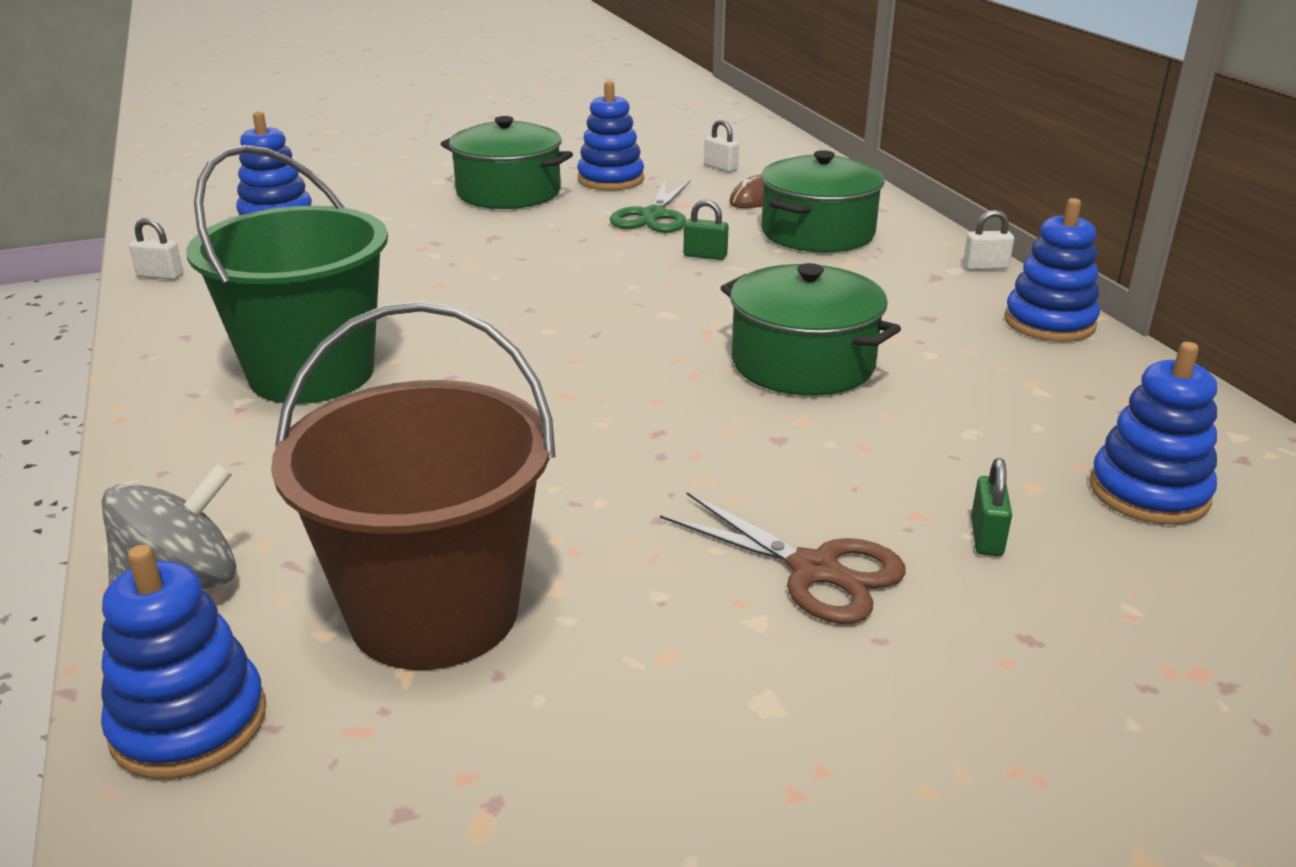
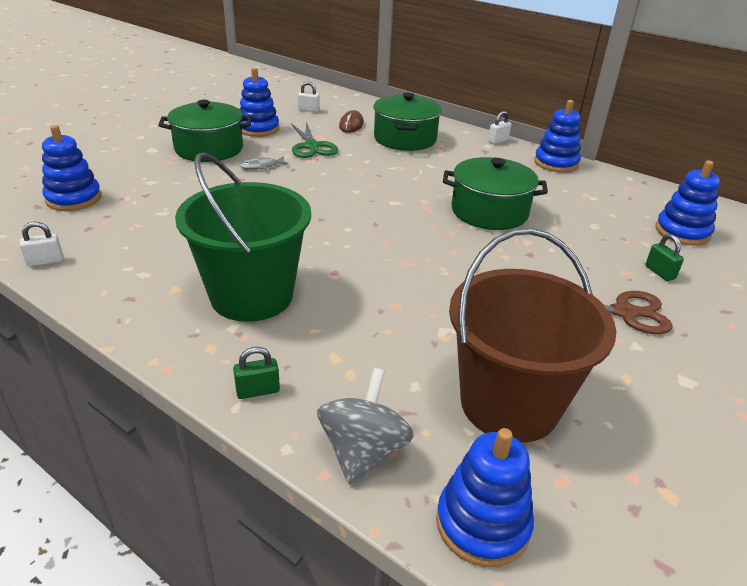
camera: 35 degrees left, 5 degrees up
(545, 227) = (261, 166): none -> grey fish
(705, 255) = (369, 164): green padlock -> green padlock (258, 391)

